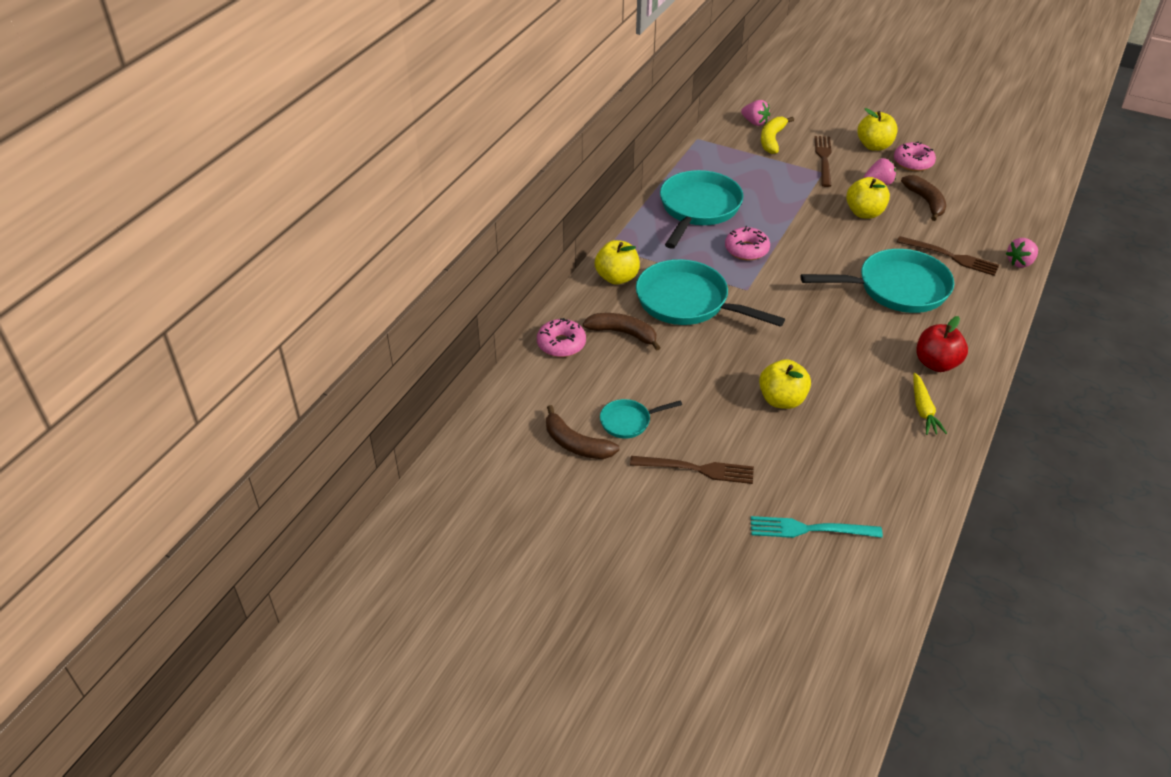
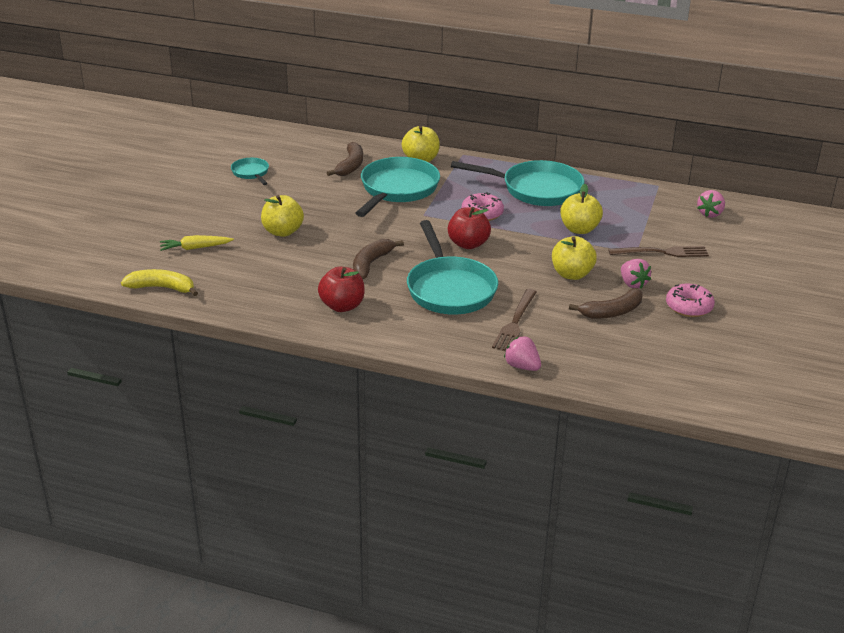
camera: 80 degrees right, 10 degrees down
(561, 344) = (332, 144): pink donut -> none
(576, 444) = (226, 156): brown banana -> brown banana (371, 264)
(698, 469) = (203, 200): brown fork -> none
(772, 140) = (682, 223): yellow banana -> yellow banana (162, 288)
(808, 529) = (143, 243): turquoise fork -> none
(809, 266) = (468, 244): none -> red apple
(874, 146) = (709, 283): yellow apple -> yellow apple (579, 229)
(923, 410) = (279, 296): yellow carrot -> yellow carrot (195, 248)

